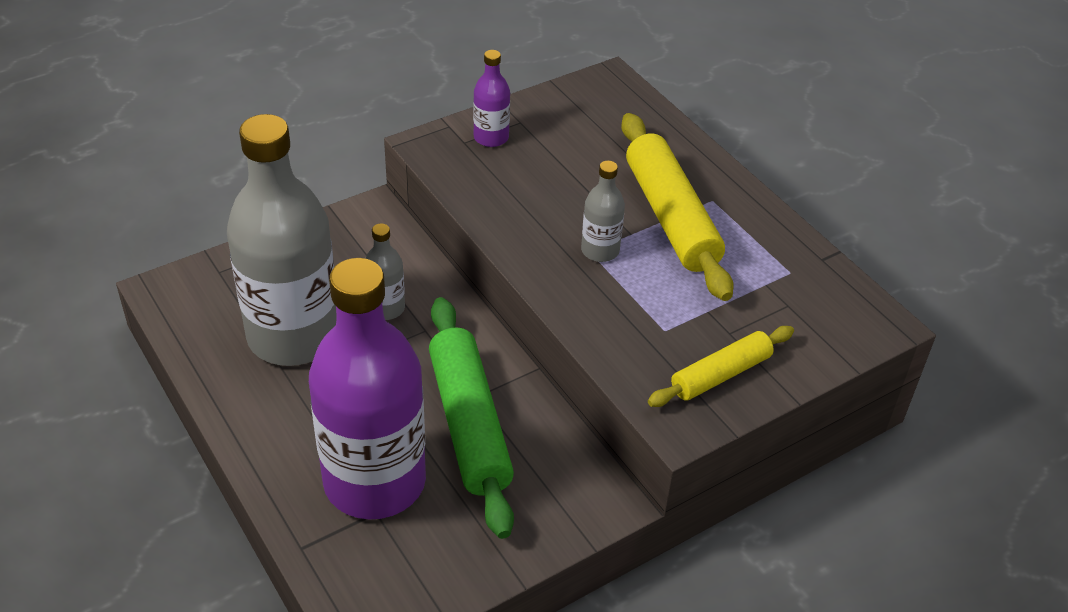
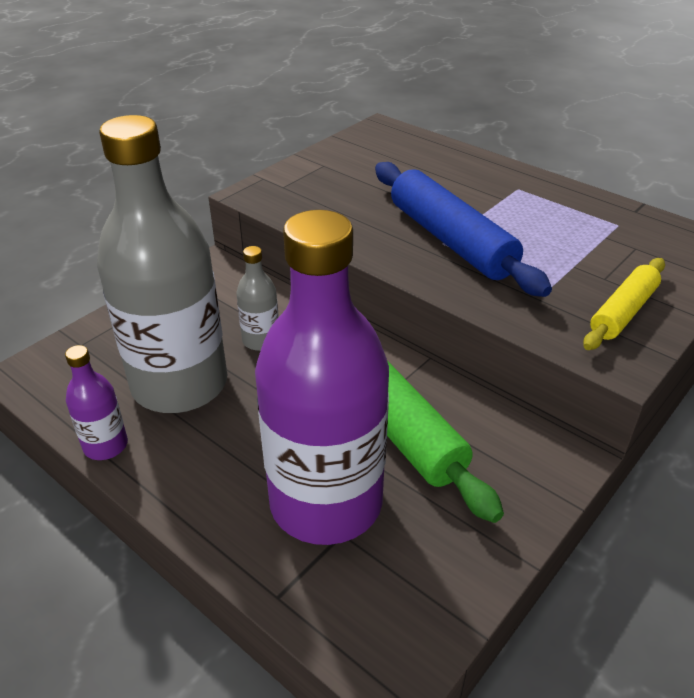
camera: 15 degrees left, 5 degrees down
(491, 138) = (305, 179): purple bottle -> purple bottle (105, 445)
(600, 250) = (450, 240): grey bottle -> blue rolling pin
(671, 217) = (493, 205): yellow rolling pin -> none

